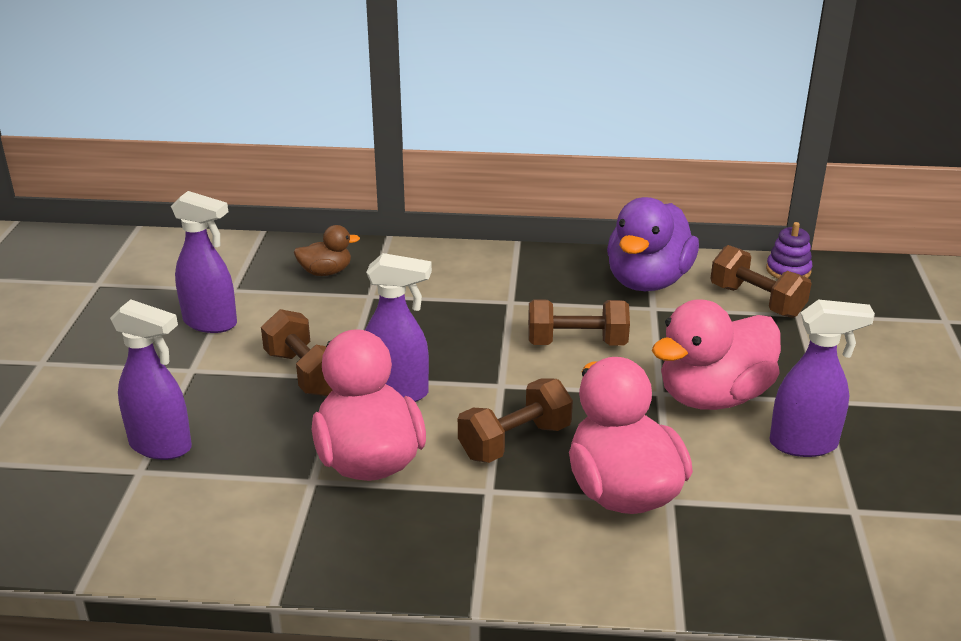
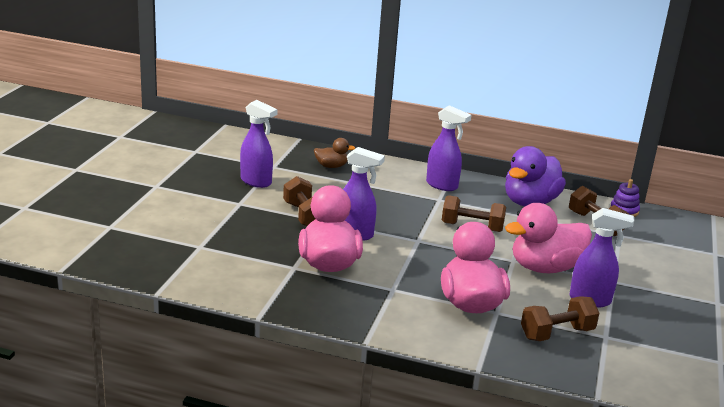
camera: 10 degrees right, 5 degrees down
(161, 446) = (214, 237): purple spray bottle -> purple spray bottle (442, 185)
(515, 441) = (416, 269): brown dumbbell -> brown dumbbell (557, 333)

